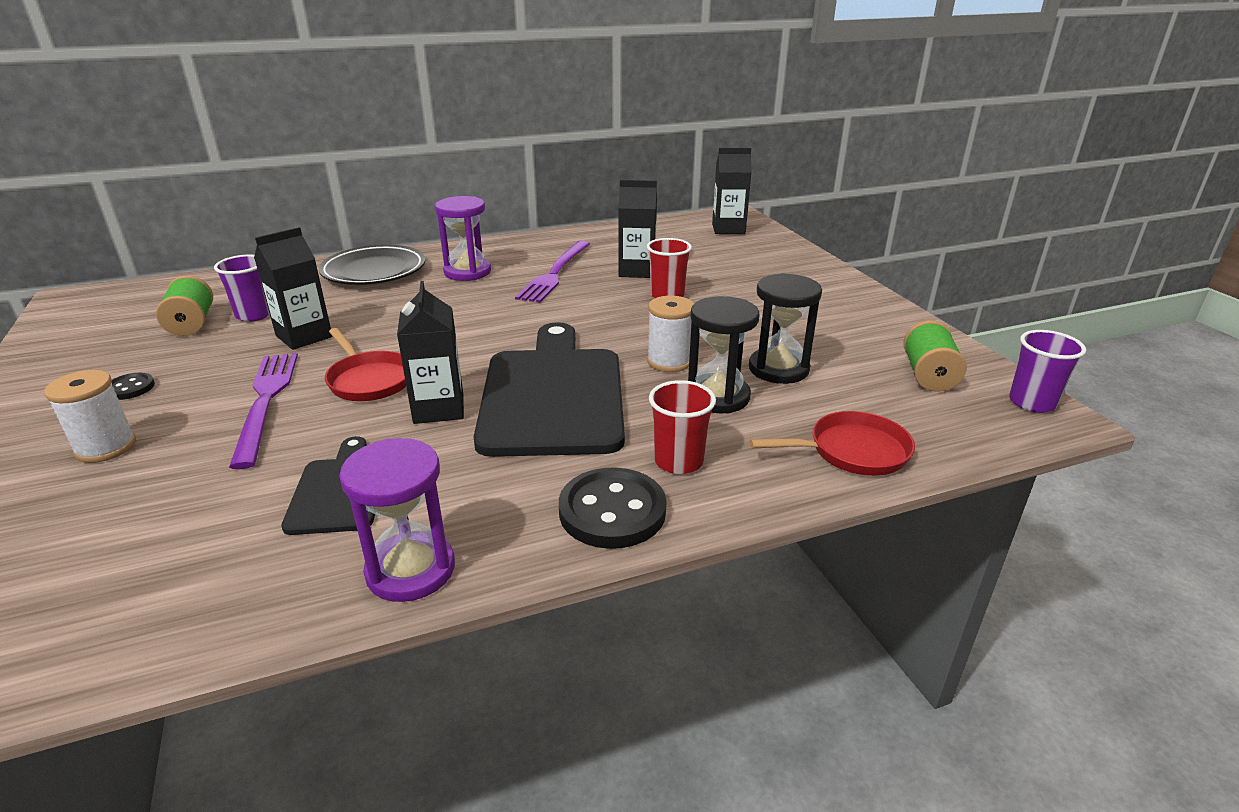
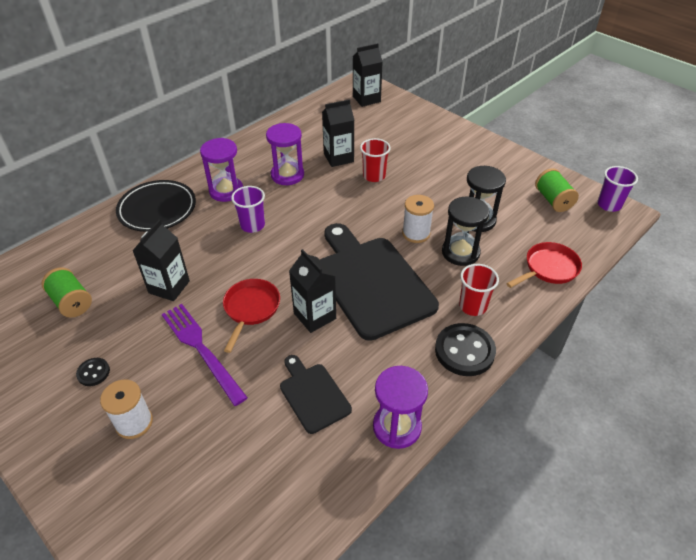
camera: 25 degrees left, 15 degrees up
(254, 315) = (111, 279): purple cup -> purple cup (252, 225)
(369, 380) = (251, 309): red pan -> red pan turned 105 degrees counterclockwise
(555, 273) = (287, 175): purple fork -> purple hourglass

